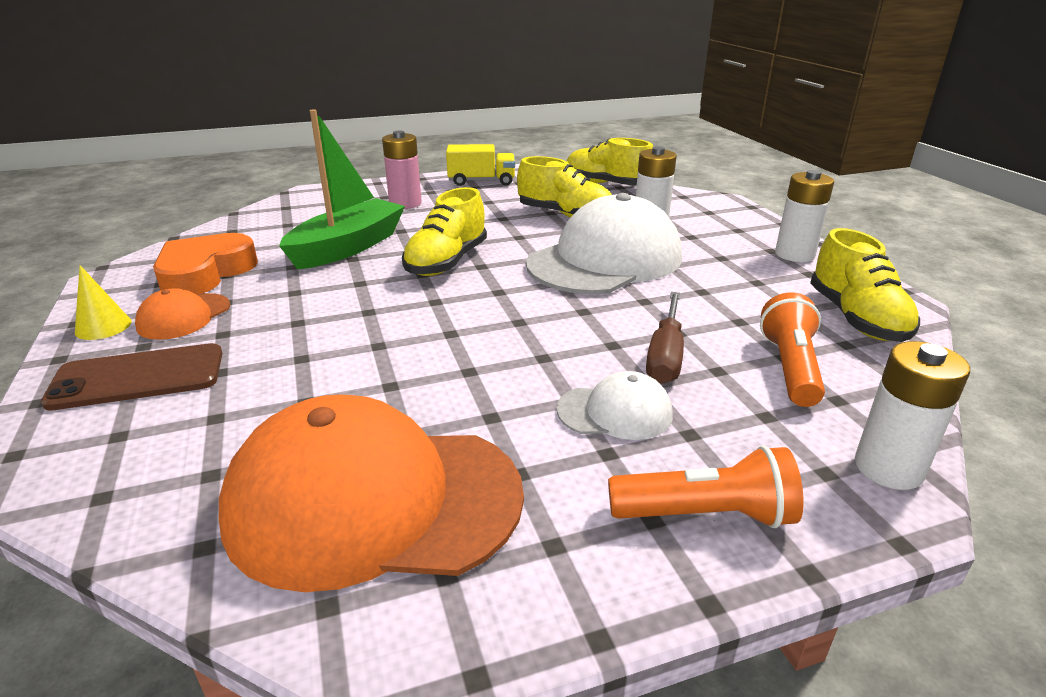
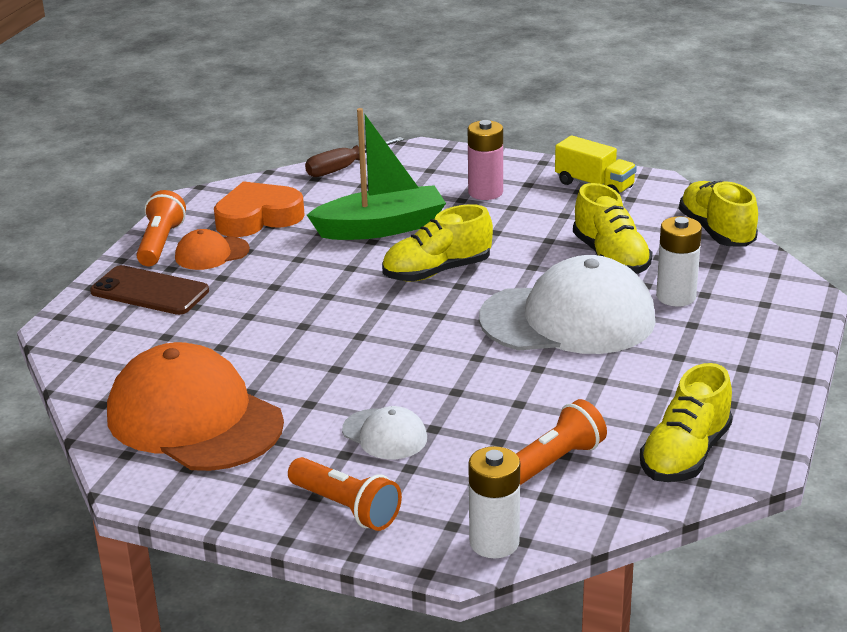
camera: 40 degrees right, 0 degrees up
(103, 327) = (160, 243): yellow cone -> orange flashlight
(665, 355) = (479, 415): brown screwdriver -> brown screwdriver (344, 168)
(794, 254) = (756, 381): white battery -> none

